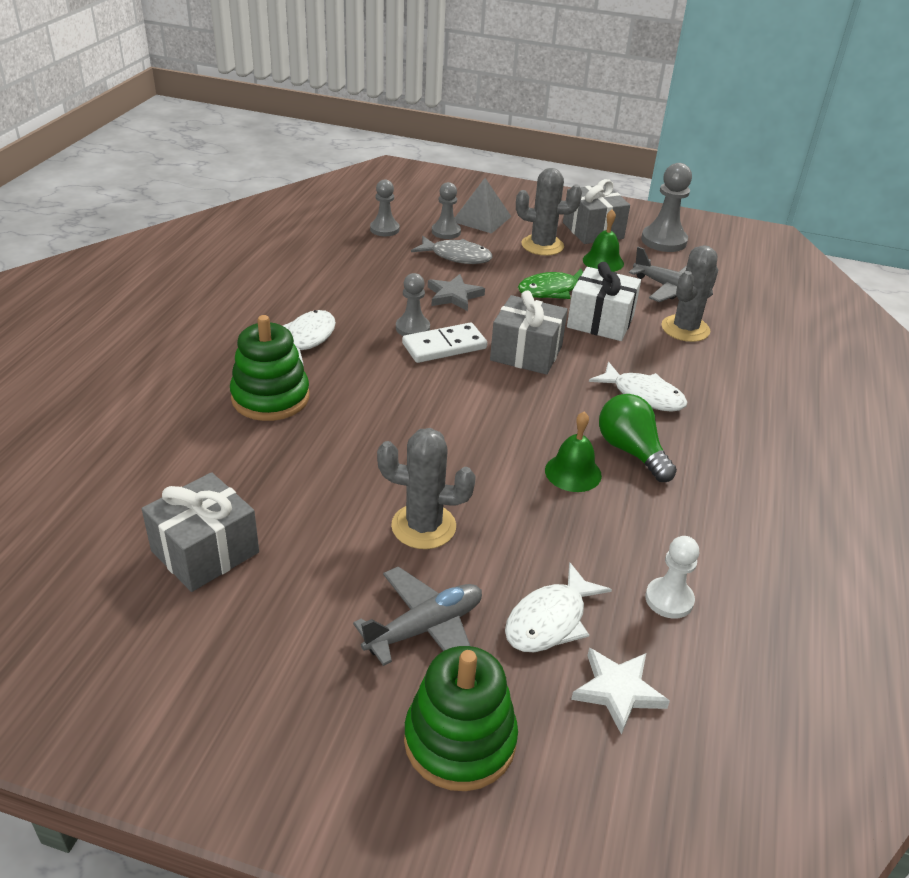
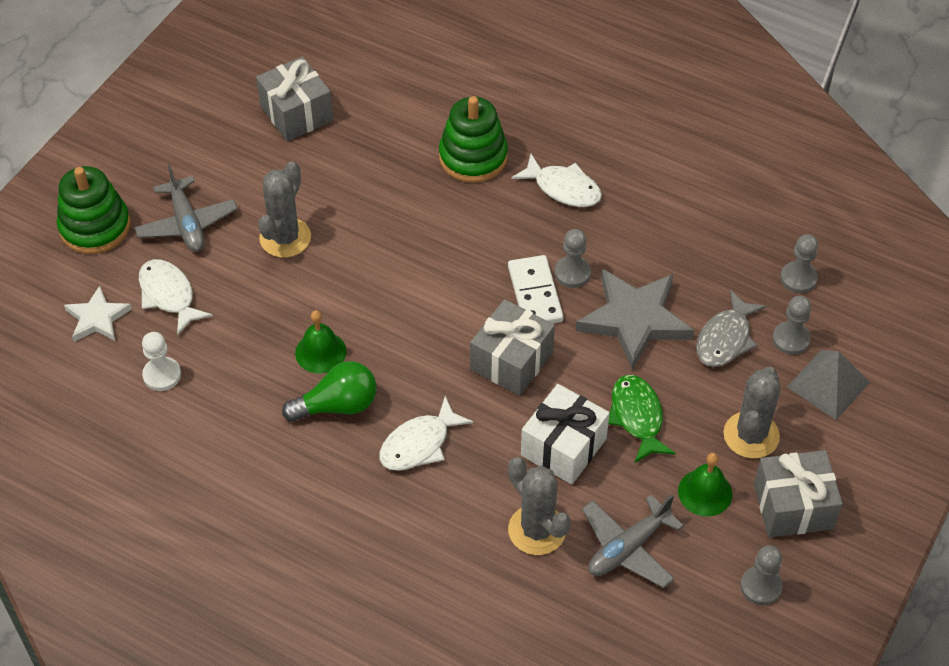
camera: 105 degrees right, 15 degrees up
(454, 296) = (634, 319): grey star -> grey star, size x1.75
(663, 241) = (760, 586): grey pawn -> grey pawn, size x0.64

